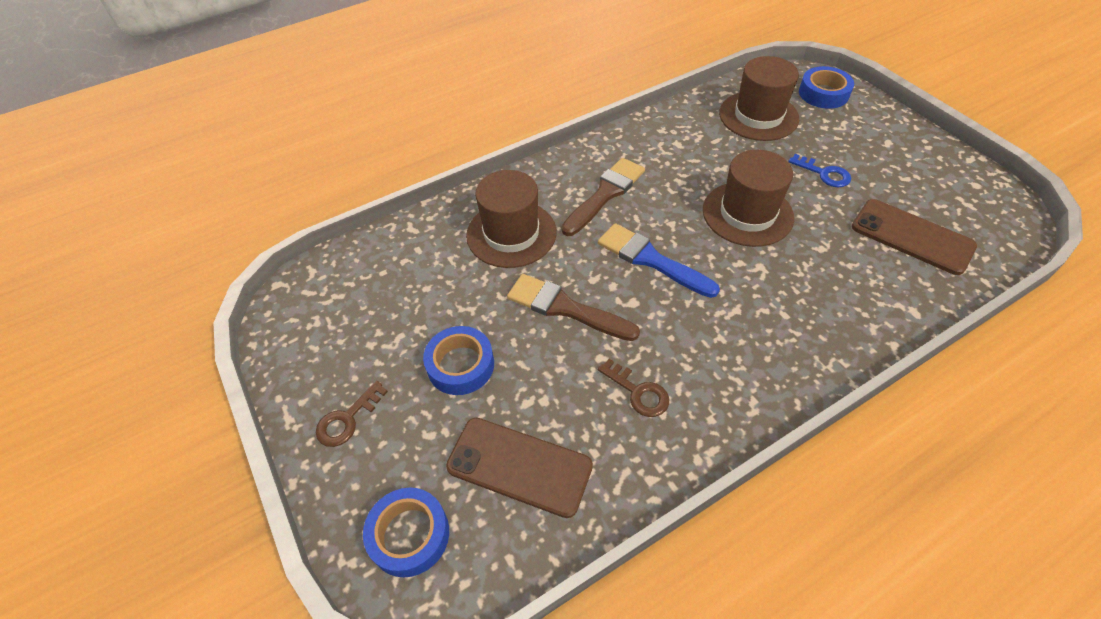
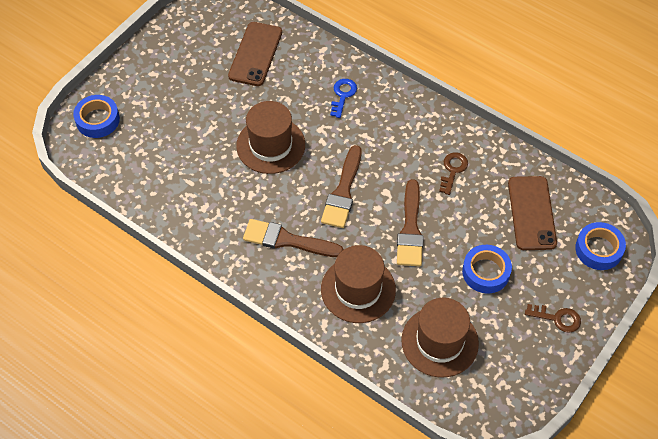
camera: 115 degrees left, 5 degrees up
(651, 259) = (343, 192): blue brush -> brown brush
(758, 116) = (146, 159): brown hat -> brown hat (439, 342)
(824, 174) = (206, 107): blue key -> blue key (343, 95)

